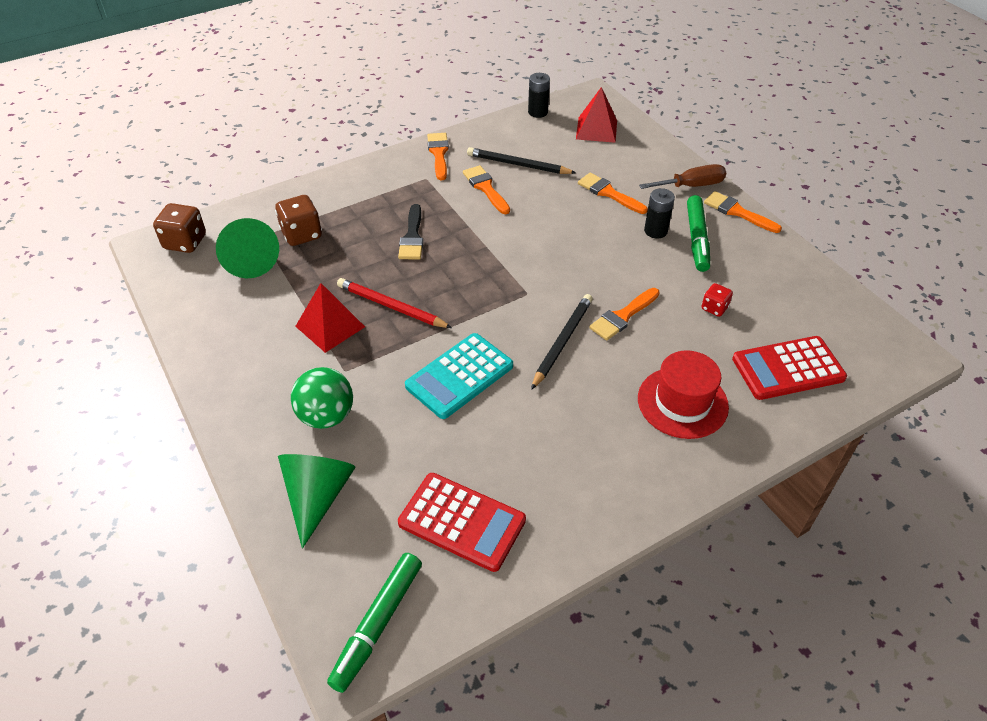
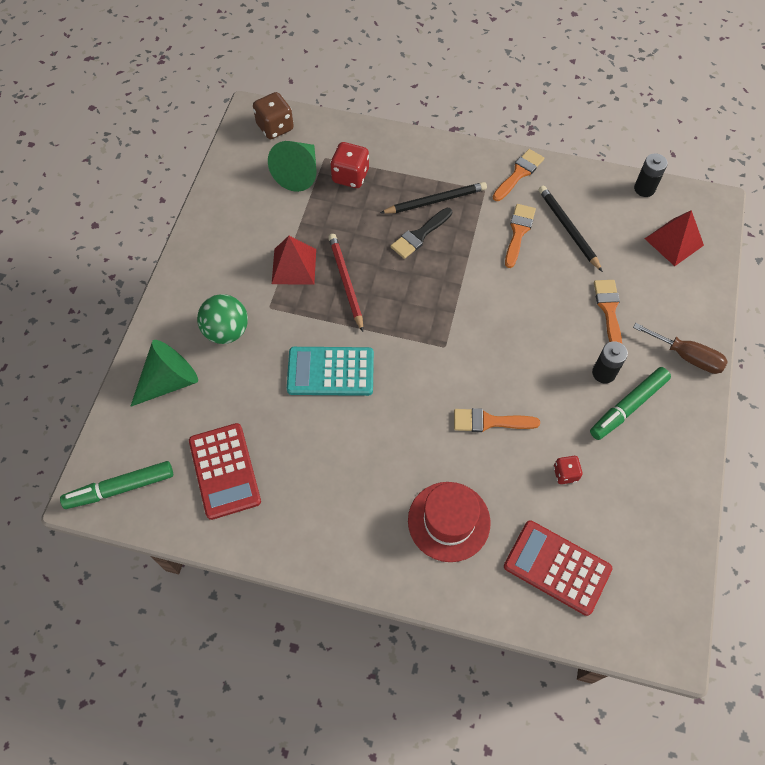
camera: 45 degrees right, 15 degrees up
(302, 234) = (350, 176): brown dice -> red dice
(562, 342) = (424, 405): black pencil -> black pencil (435, 201)
(737, 212) = (695, 411): orange brush -> none

